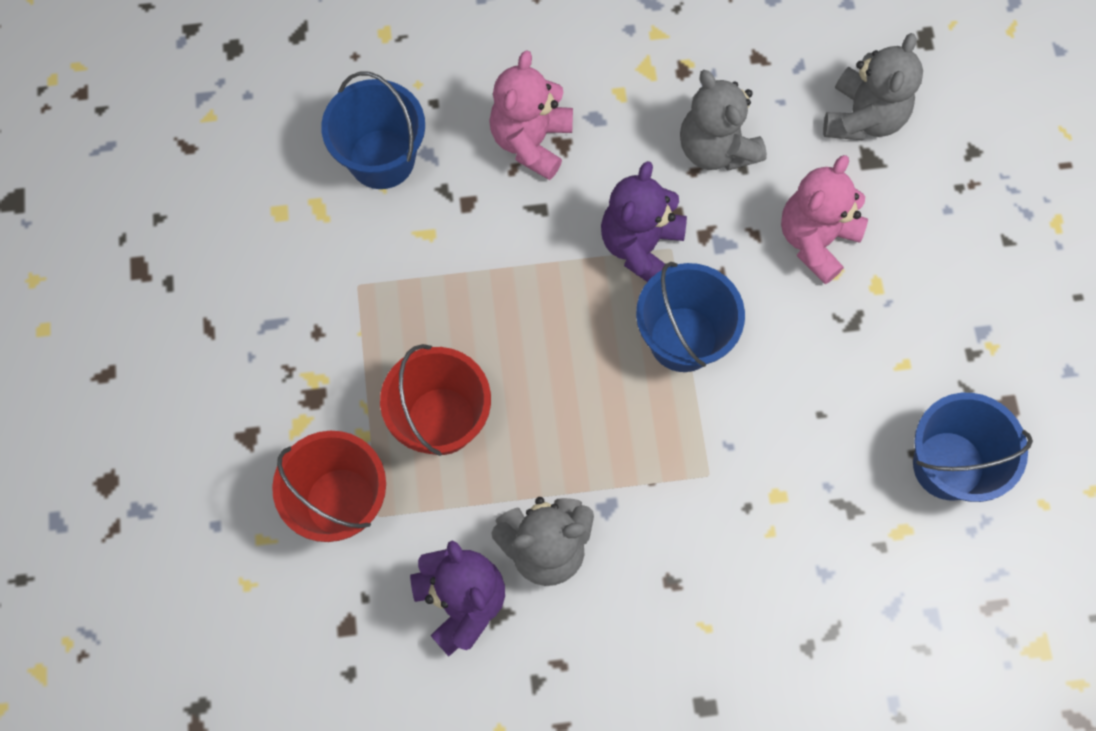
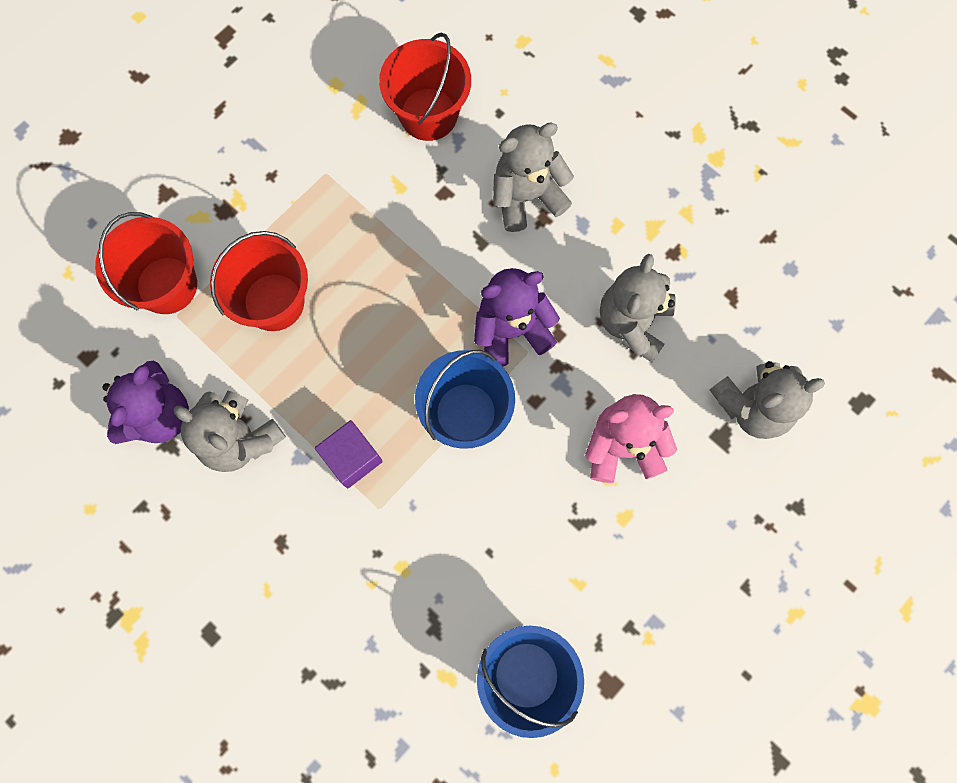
camera: 50 degrees right, 5 degrees up
(381, 159) = (428, 114): blue bucket -> red bucket
(531, 141) = (527, 196): pink teddy bear -> grey teddy bear
(644, 463) = (352, 458): none -> purple cube

